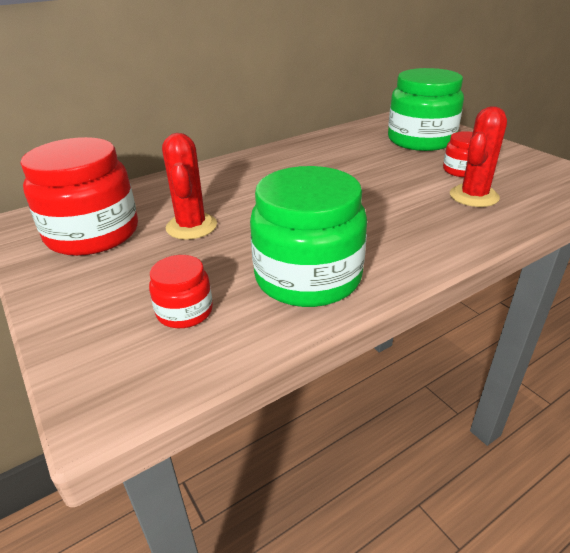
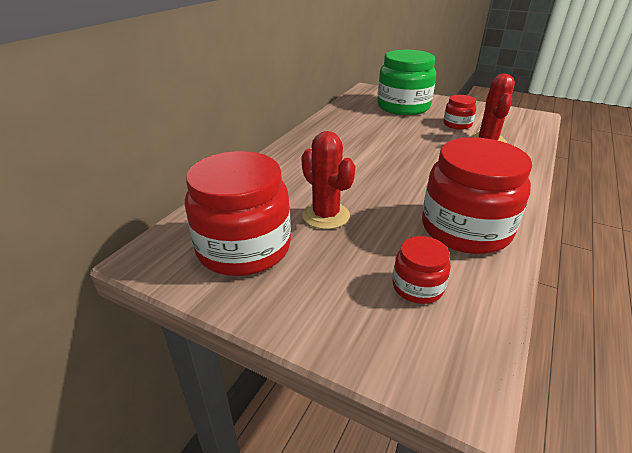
camera: 30 degrees left, 0 degrees up
(308, 277) = (465, 229): green jar -> red jar

